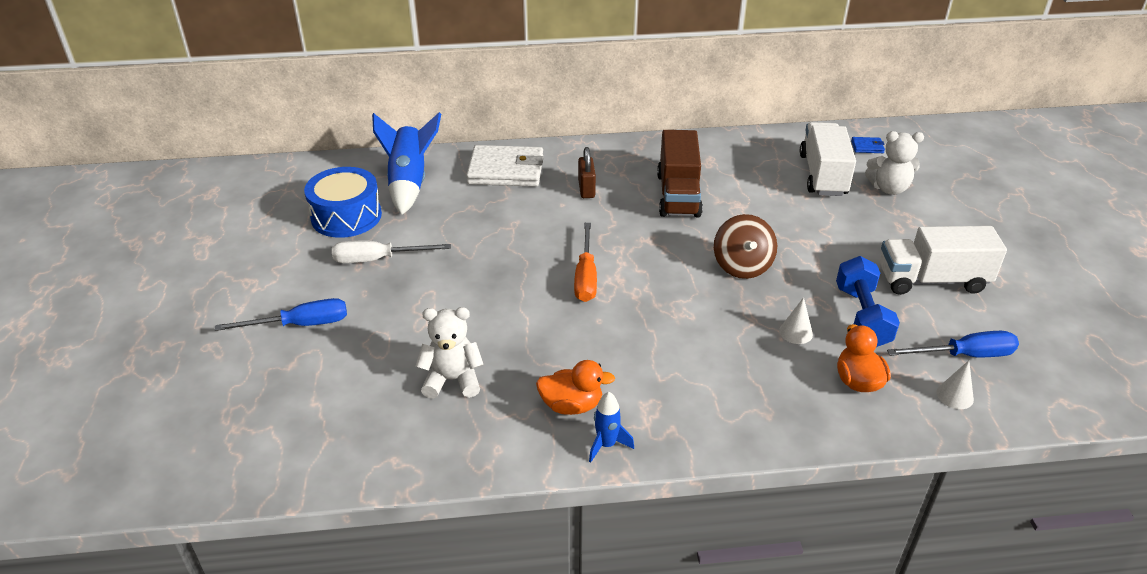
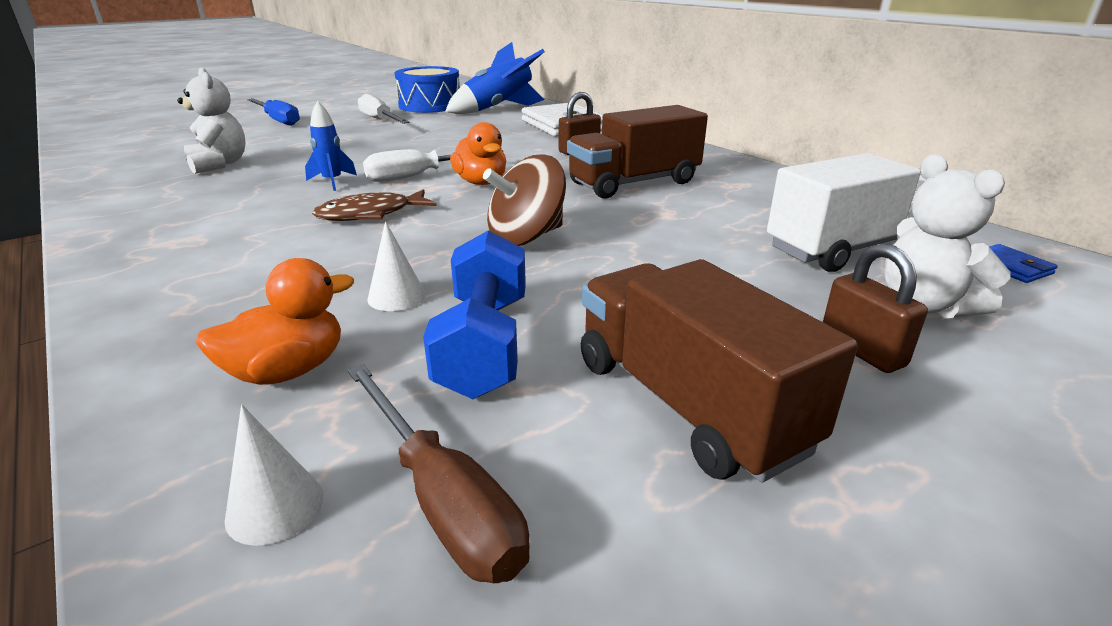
camera: 60 degrees right, 10 degrees down
(571, 405) = (187, 207): orange duck -> orange duck (481, 182)
(586, 277) = (420, 176): orange screwdriver -> white screwdriver
(606, 445) = (115, 232): blue rocket -> blue rocket (332, 182)
(656, 317) = (370, 214): none -> brown fish
(862, 317) = (484, 344): blue dumbbell -> blue dumbbell turned 60 degrees counterclockwise
(915, 223) = (861, 351): none -> brown padlock
(932, 280) = (687, 404): white truck -> brown truck
(964, 355) = (442, 499): blue screwdriver -> brown screwdriver

